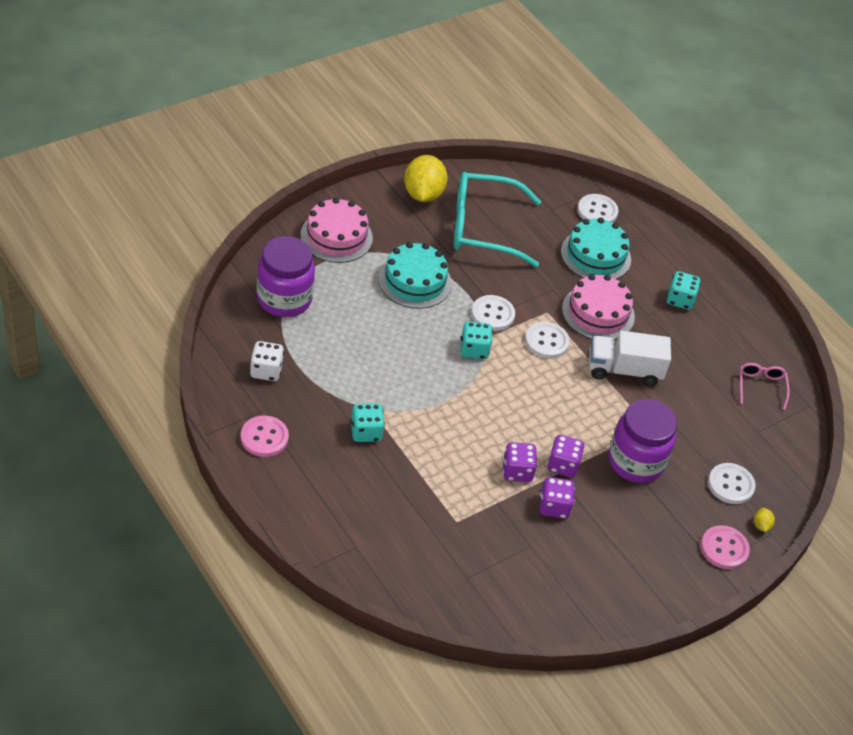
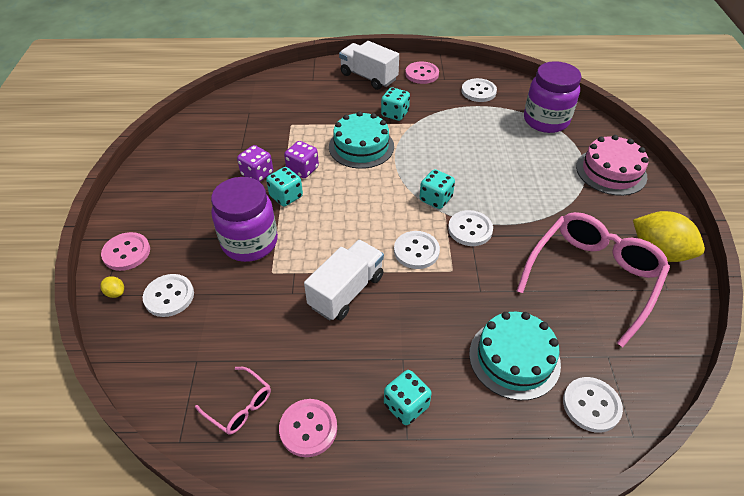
camera: 130 degrees right, 0 degrees up
(266, 371) = (478, 91): white dice -> white button
(308, 489) = (368, 77): none -> white truck
(415, 281) = (535, 197): turquoise cake -> turquoise cake (361, 146)
(483, 228) = (593, 277): turquoise glasses -> pink glasses
(563, 465) = (286, 196): purple dice -> turquoise dice
(598, 313) = (429, 311): pink cake -> none
(739, 343) = (308, 428): none -> pink button

